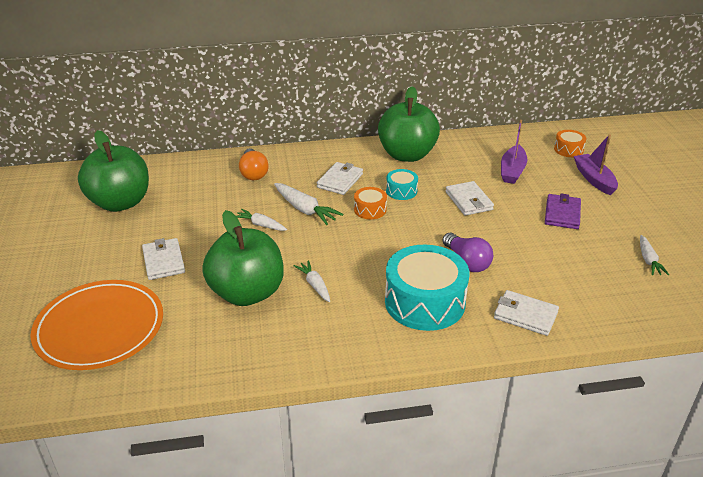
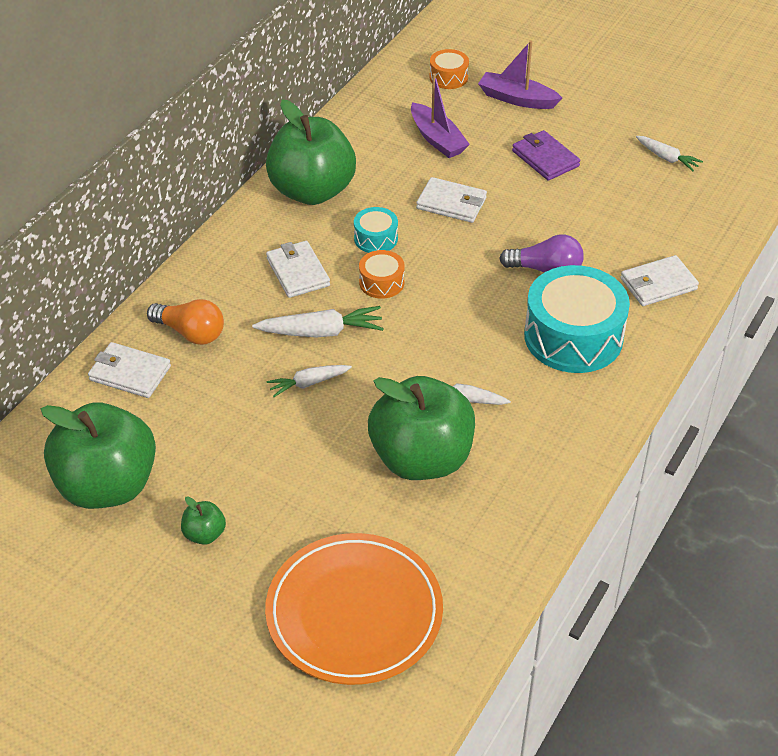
camera: 50 degrees left, 10 degrees up
(114, 247) = (204, 534): none -> green apple
(163, 261) = (285, 501): white wallet -> white wallet (130, 373)

